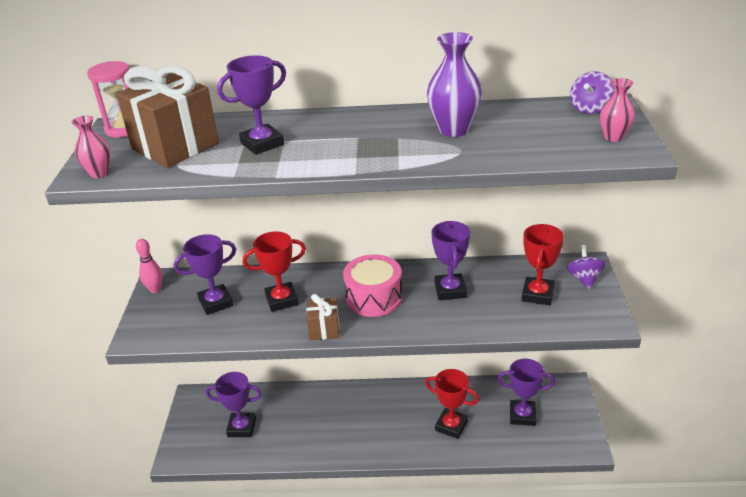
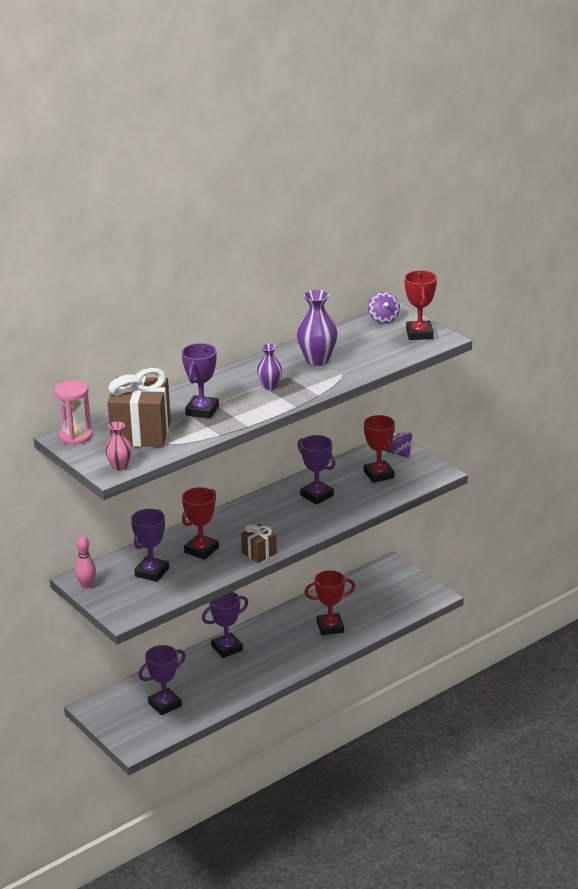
camera: 40 degrees left, 5 degrees down
(364, 141) = (270, 386): none -> purple vase
(374, 298) = (268, 521): pink drum -> none
(522, 415) = (375, 597): purple trophy -> purple trophy (227, 648)
(613, 137) = (419, 334): pink vase -> red trophy

